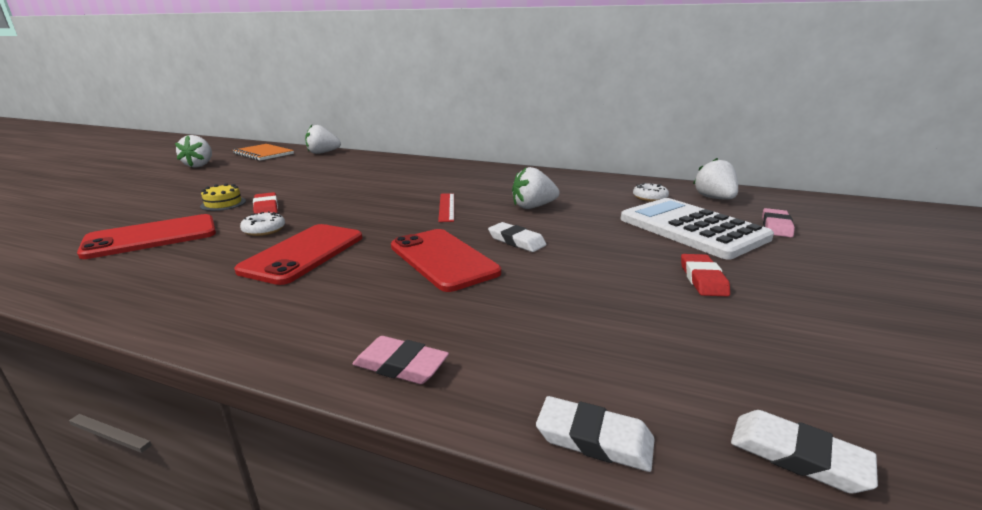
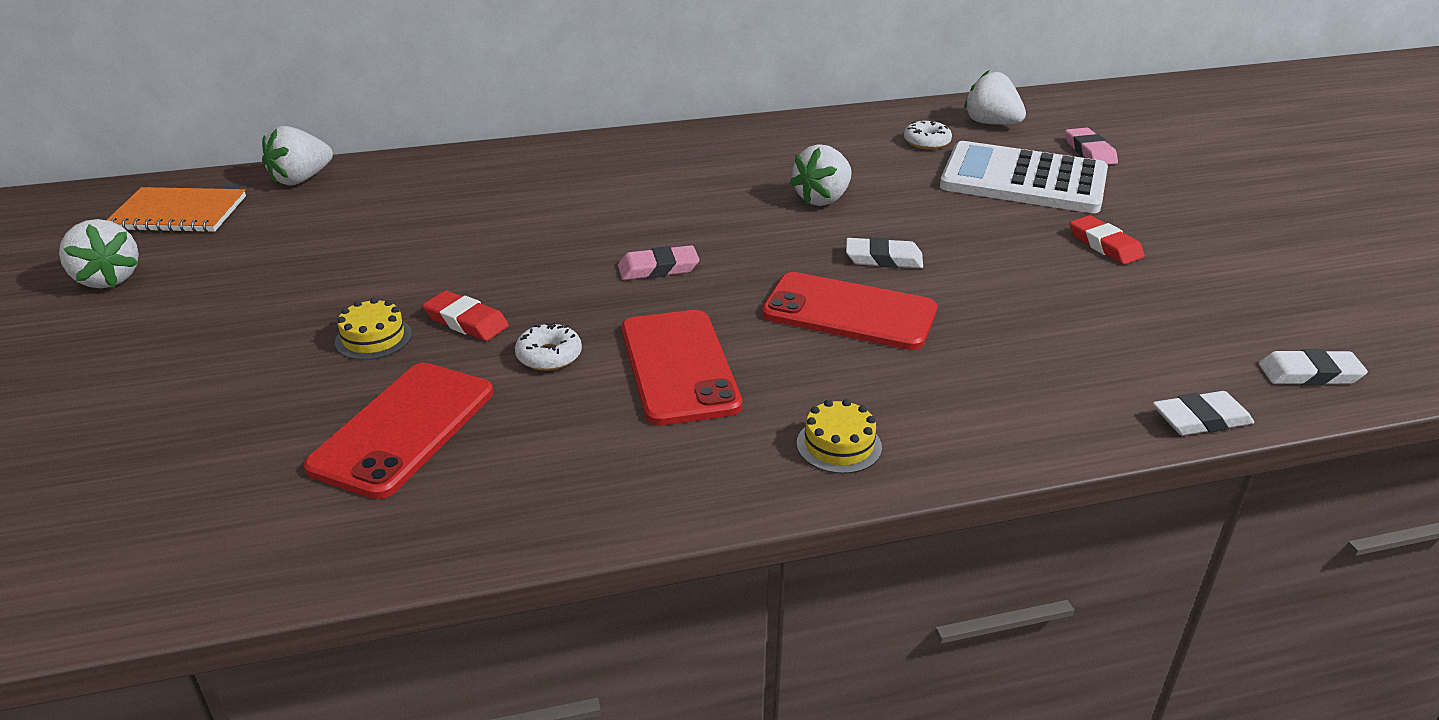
camera: 35 degrees left, 10 degrees up
(292, 324) = (839, 445): none -> yellow cake
(401, 365) = (1001, 433): pink eraser -> pink eraser (658, 268)
(447, 207) = (720, 233): red ruler -> none

